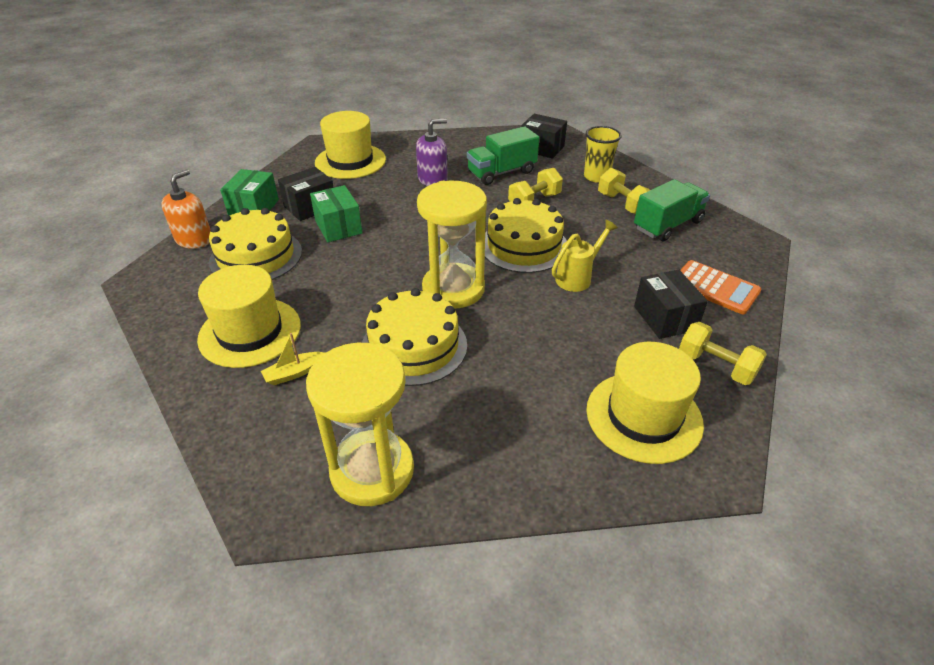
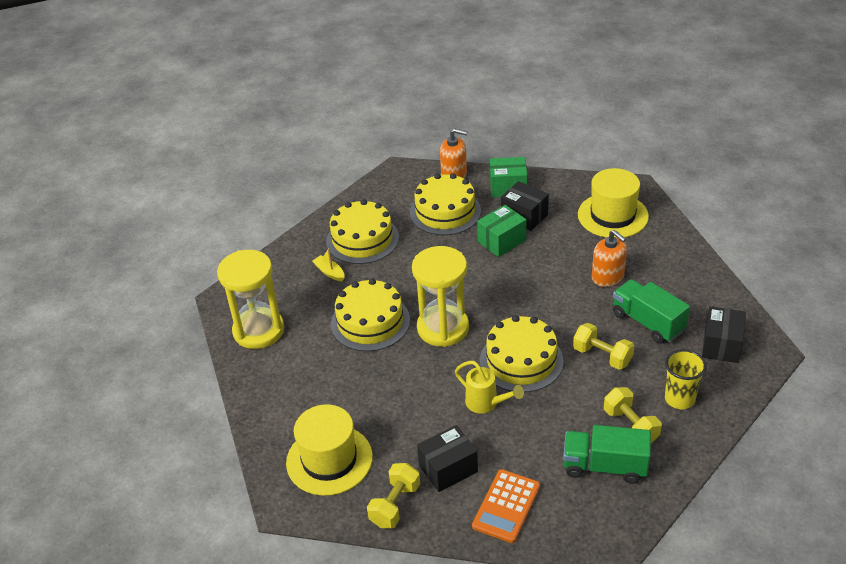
camera: 80 degrees right, 0 degrees up
(250, 332) = (362, 239): yellow hat -> yellow cake
(432, 179) = (608, 277): purple soap dispenser -> orange soap dispenser
(622, 204) = (630, 426): yellow dumbbell -> yellow dumbbell turned 75 degrees counterclockwise
(668, 225) = (604, 466): green truck -> green truck turned 150 degrees clockwise

